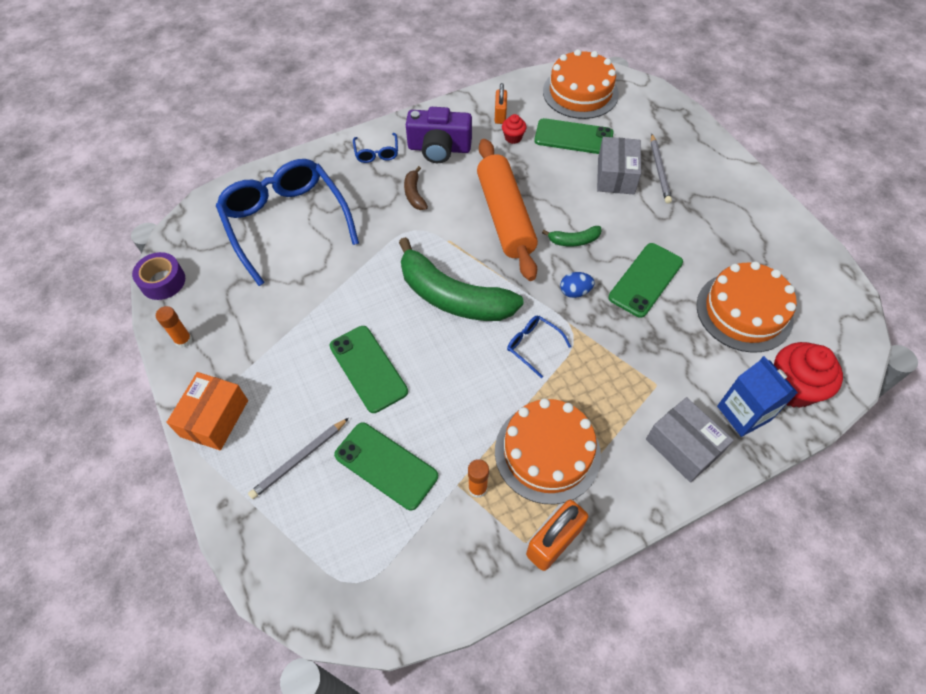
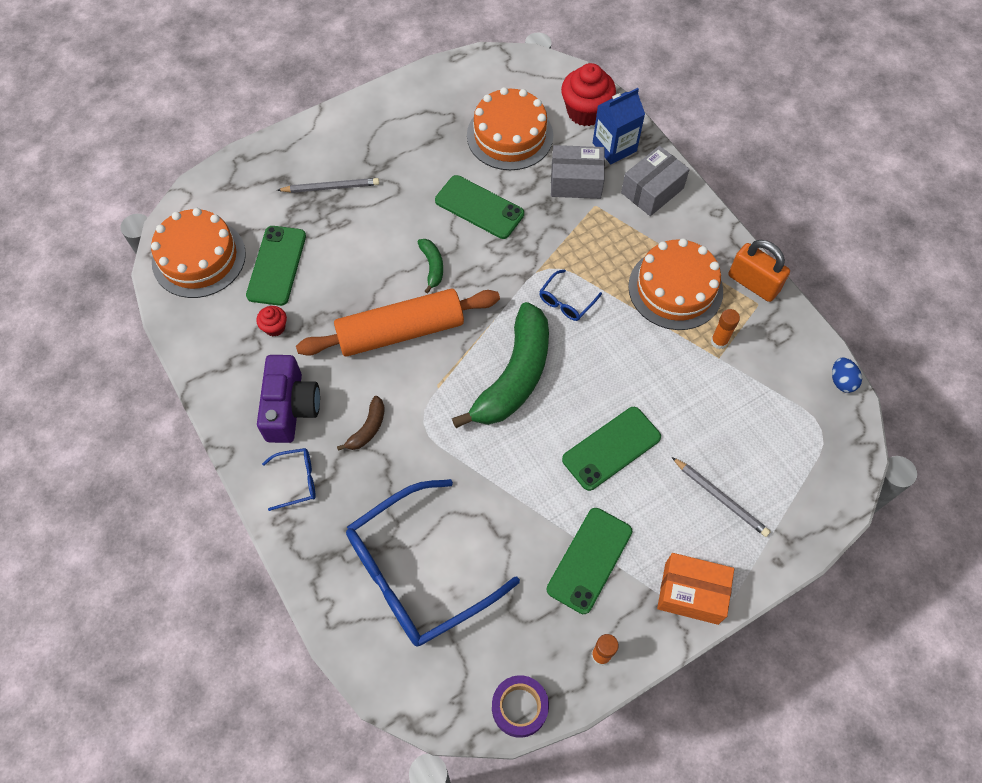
camera: 95 degrees left, 5 degrees up
(386, 465) = (712, 419): green phone -> green phone (589, 560)
(414, 194) = (368, 428): brown banana -> brown banana turned 45 degrees counterclockwise
(500, 115) = (234, 343): orange padlock -> none
(575, 292) = (498, 266): blue egg -> blue egg (841, 381)
(616, 176) = (339, 227): grey box -> grey box (576, 181)

